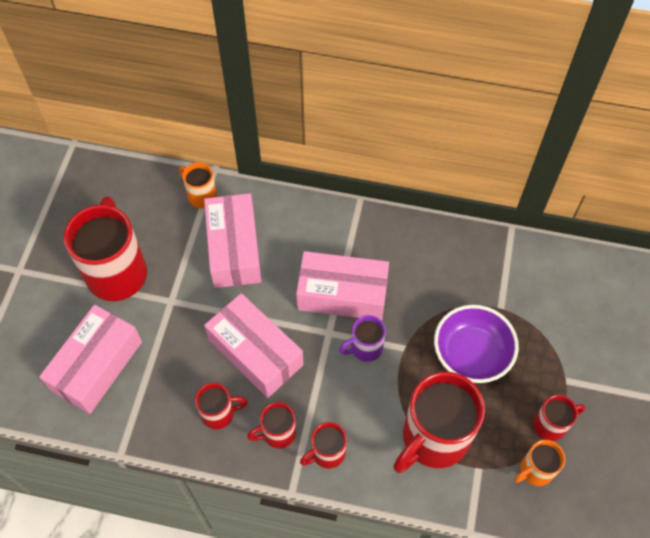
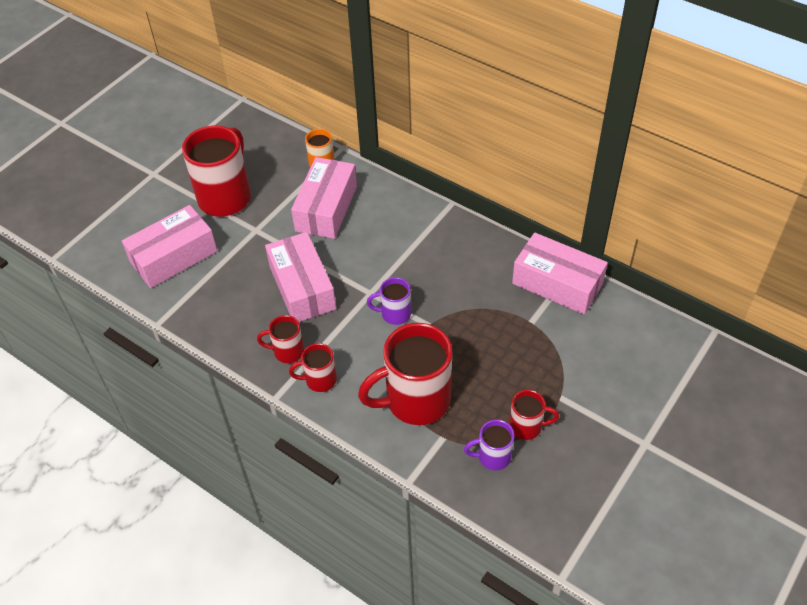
camera: 25 degrees right, 10 degrees down
(219, 413) = (249, 321): red mug -> none
(342, 294) = (397, 268): pink box -> pink box (557, 283)
(471, 354) = (485, 348): purple bowl -> none
(535, 470) = (492, 457): orange mug -> purple mug

